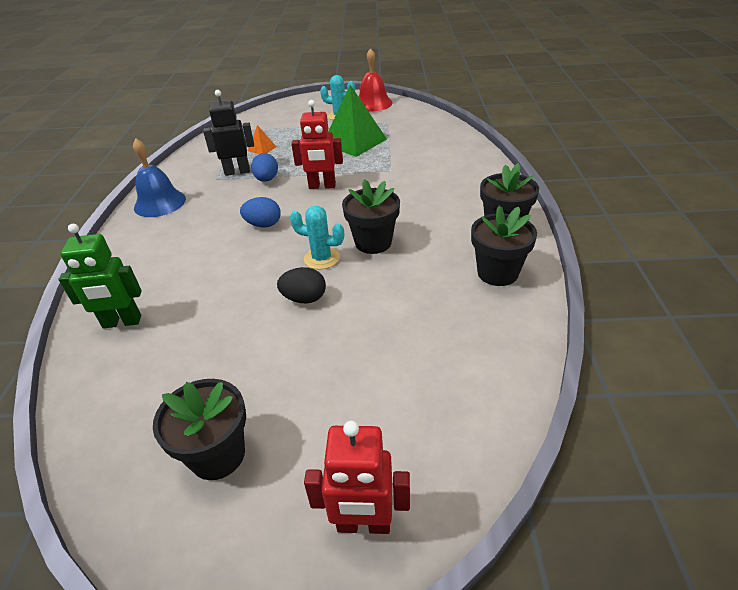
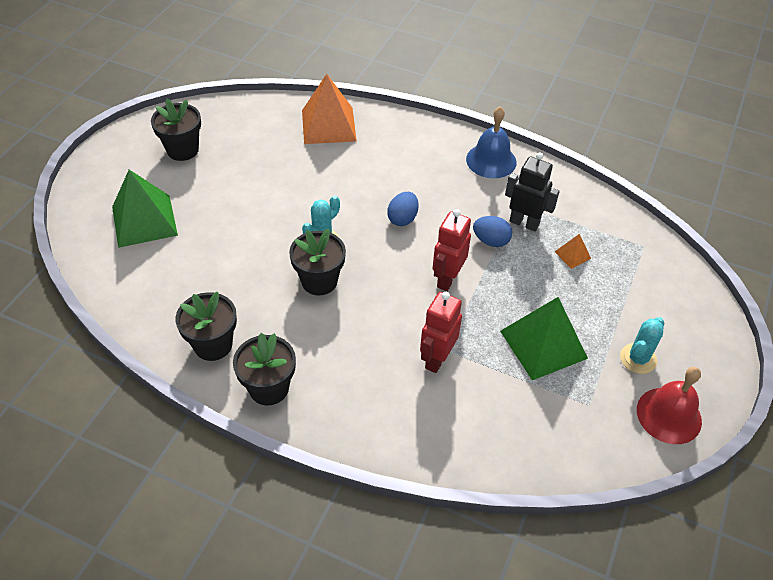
camera: 110 degrees right, 10 degrees up
(122, 322) = (328, 125): green robot -> orange pyramid
(237, 171) = (524, 223): black robot -> black robot turned 75 degrees counterclockwise
(304, 299) = (280, 216): black egg -> none
(363, 524) = (95, 191): red robot -> red robot (436, 359)
(385, 417) = (144, 220): none -> green pyramid

